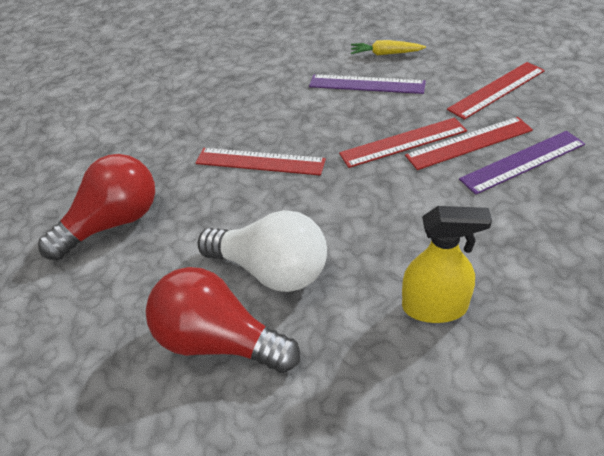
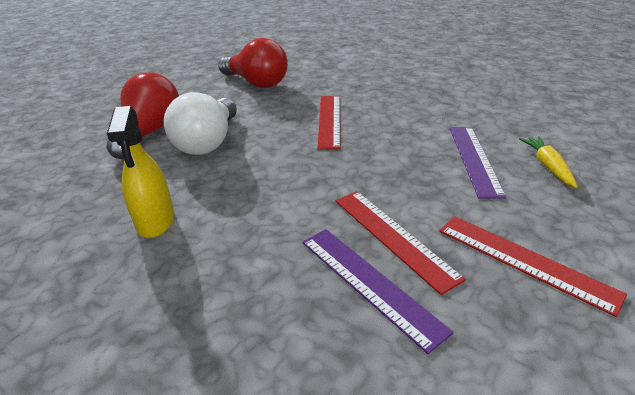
camera: 75 degrees right, 10 degrees down
(403, 142) = (379, 190): red ruler -> none

